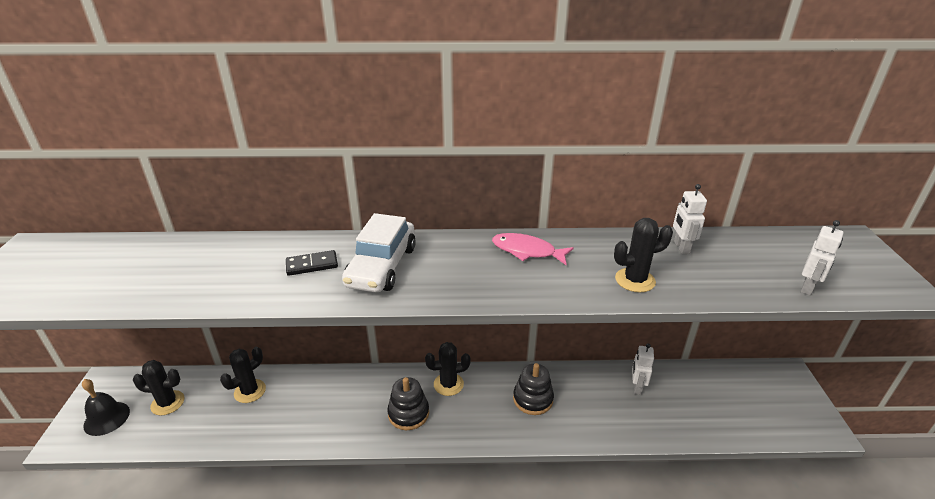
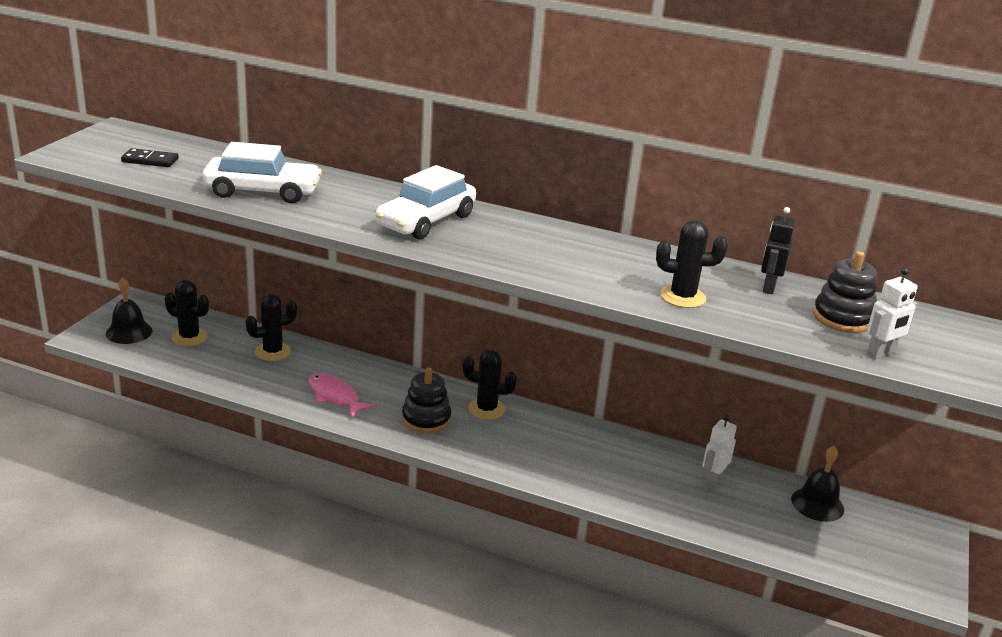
camera: 20 degrees right, 5 degrees down
(213, 280) = (262, 192): none -> white car
(312, 265) = (359, 203): black domino -> black domino (150, 160)
(527, 251) = (587, 247): pink fish -> pink fish (335, 396)
(533, 399) = (575, 450): black stacking toy -> black stacking toy (842, 318)
(681, 247) = (768, 287): white robot -> black robot
(711, 380) = (817, 504): none -> black bell

